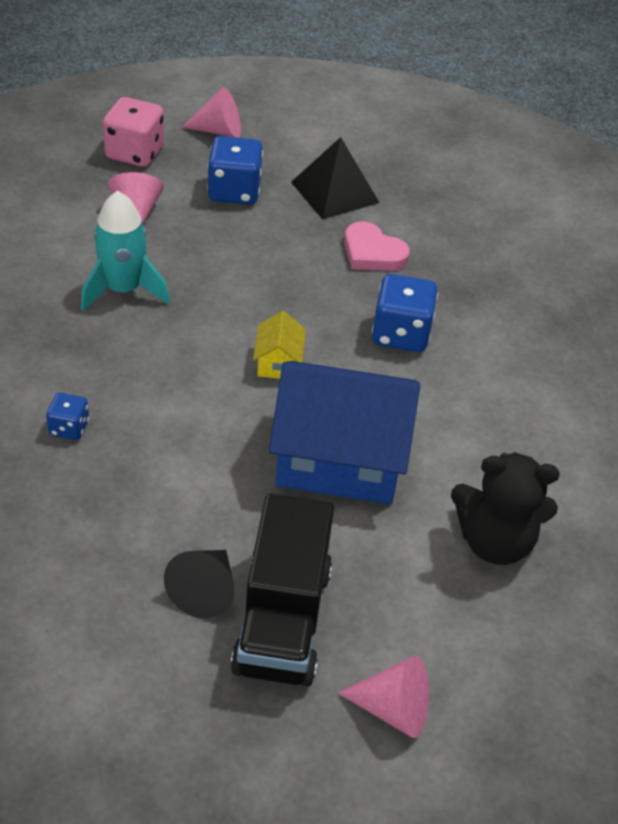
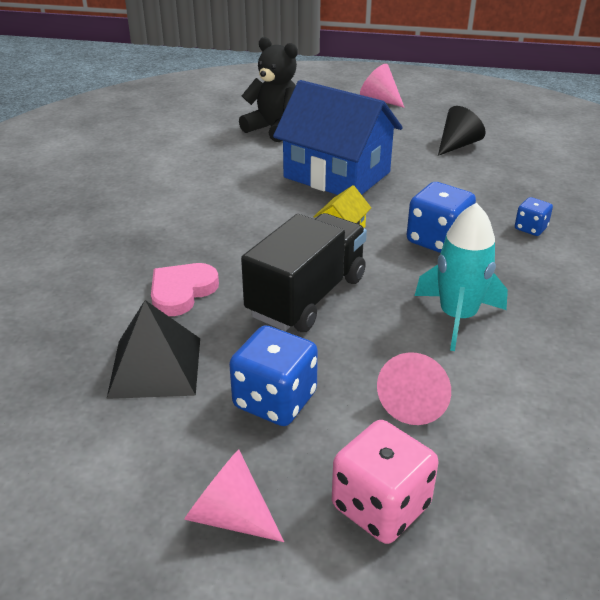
camera: 150 degrees left, 10 degrees down
(282, 619) = (418, 129): black truck -> black truck (307, 296)
(372, 252) = (182, 292): pink heart -> pink heart turned 120 degrees counterclockwise
(401, 334) = (224, 226): blue dice -> blue dice (437, 240)

